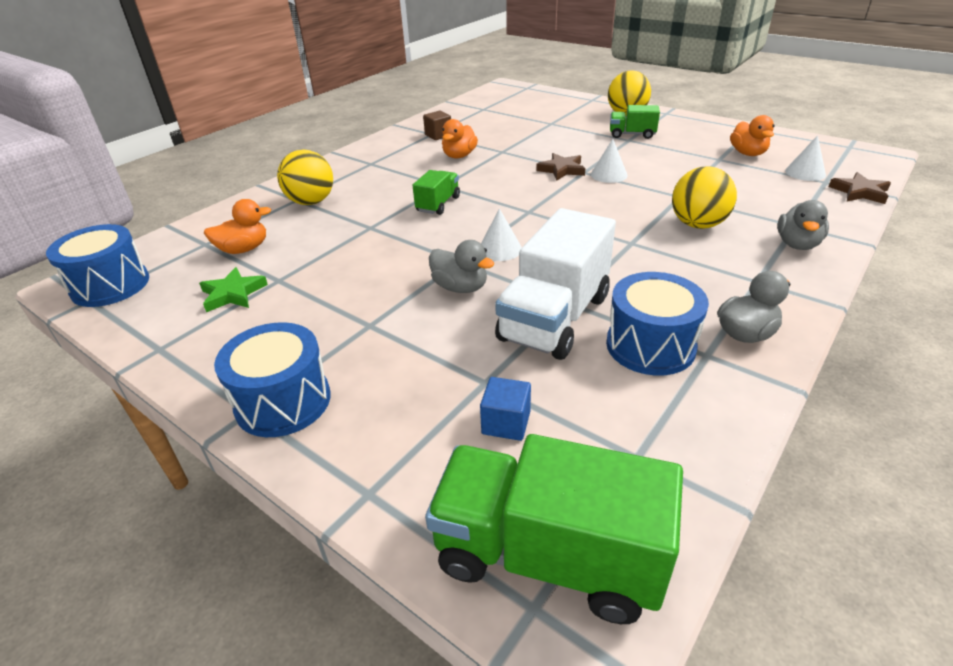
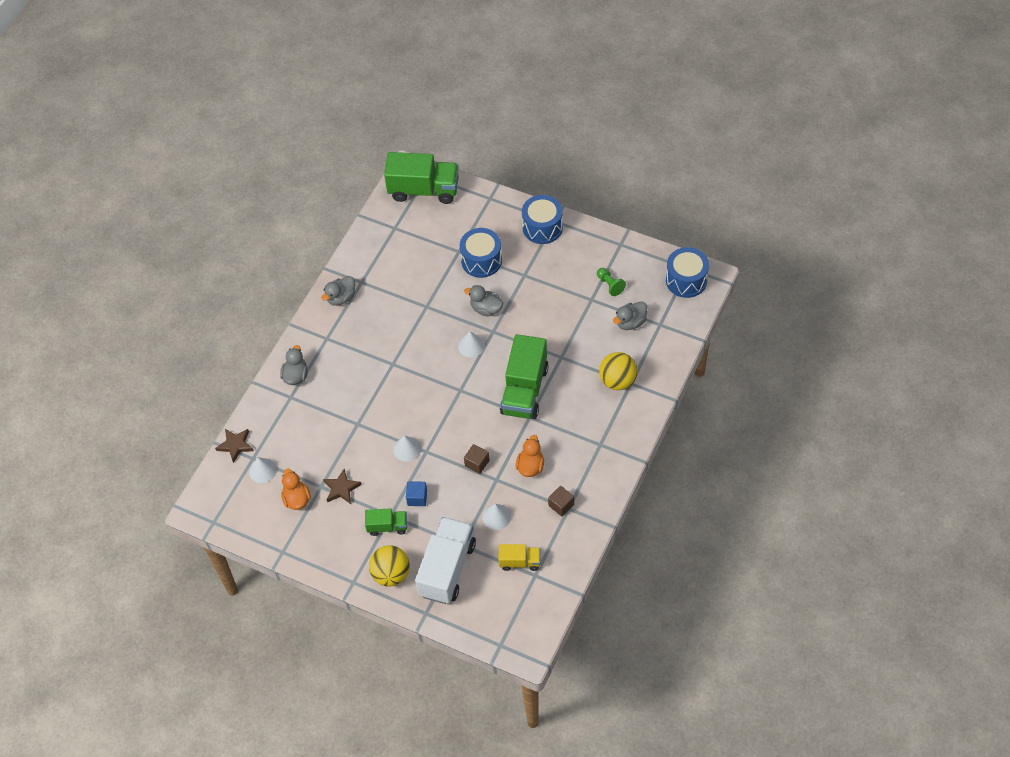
camera: 170 degrees right, 20 degrees up
(233, 294) = (610, 285): green star -> green pawn
(244, 249) = (630, 322): orange duck -> grey duck
(438, 204) = (524, 390): green truck -> green truck, size x1.94
(495, 114) = (520, 562): none -> yellow truck
(506, 423) = (446, 233): blue cube -> blue cube (417, 498)
(510, 133) = (496, 517): none -> white cone
(521, 161) = (477, 463): none -> brown cube
(555, 318) = (432, 294): white truck -> white truck (447, 569)
(561, 170) = (443, 452): brown star -> brown star (341, 488)
(650, 345) = (386, 283): blue drum -> blue drum (481, 260)
(697, 224) = (350, 389): yellow ball -> none

